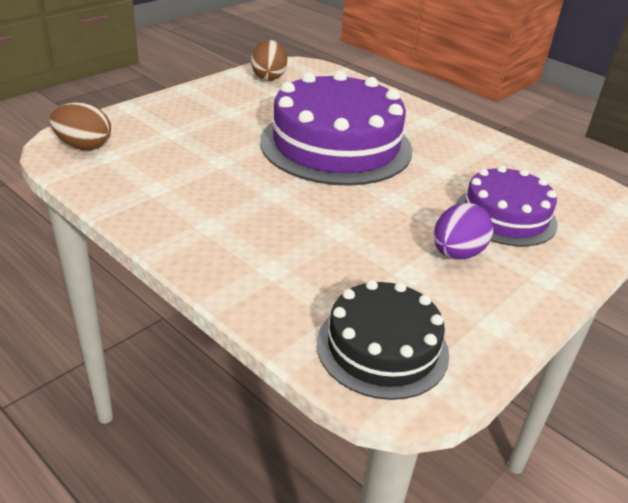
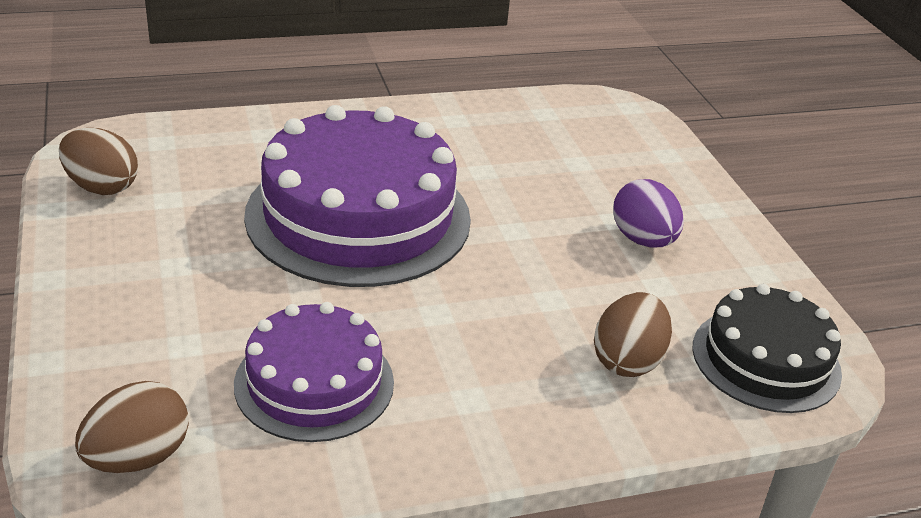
camera: 60 degrees left, 0 degrees up
(308, 278) = (627, 361): none -> brown egg
(505, 216) = (597, 177): purple cake -> purple cake (314, 383)

